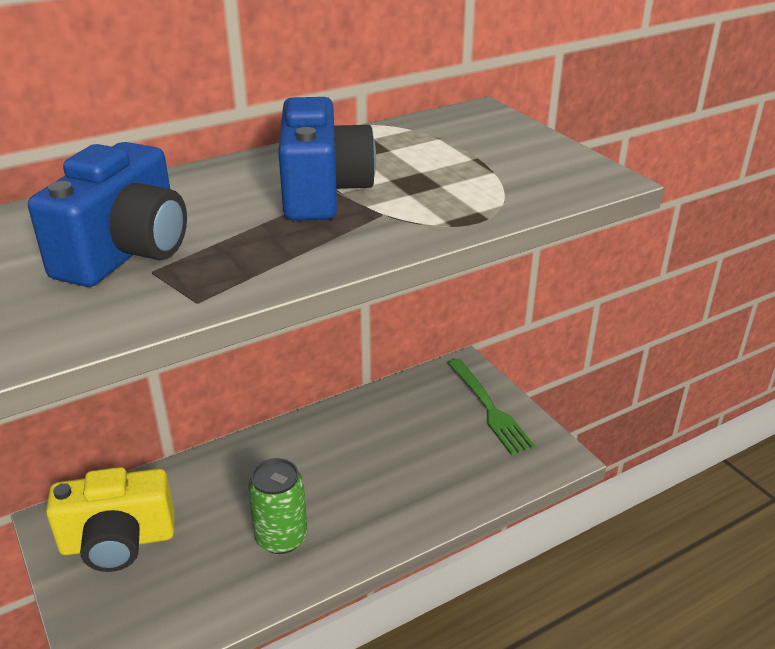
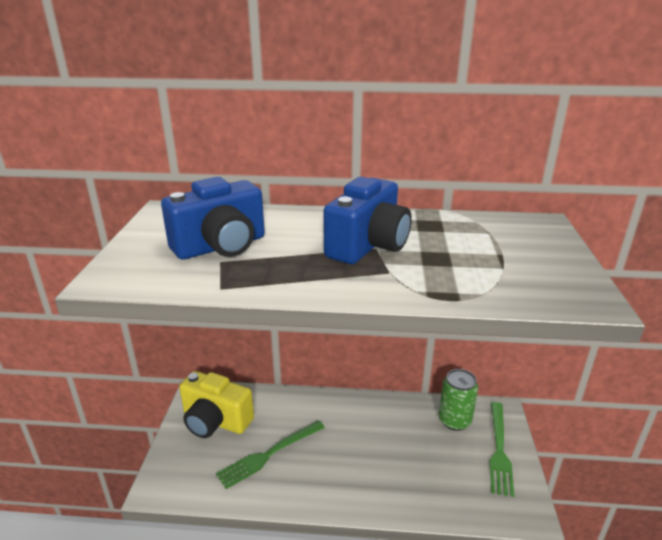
camera: 35 degrees right, 5 degrees down
(231, 544) = (268, 455): none -> green fork
(281, 537) = (298, 467): green can -> green can (454, 420)

